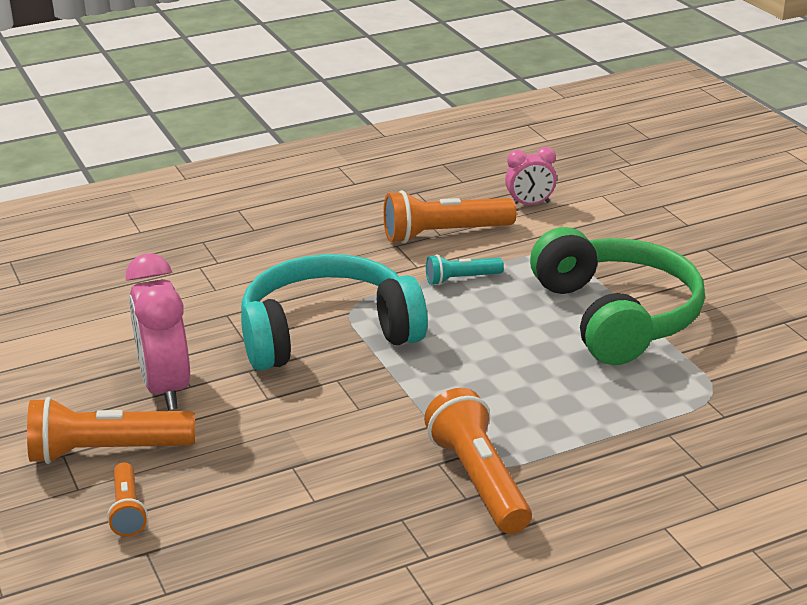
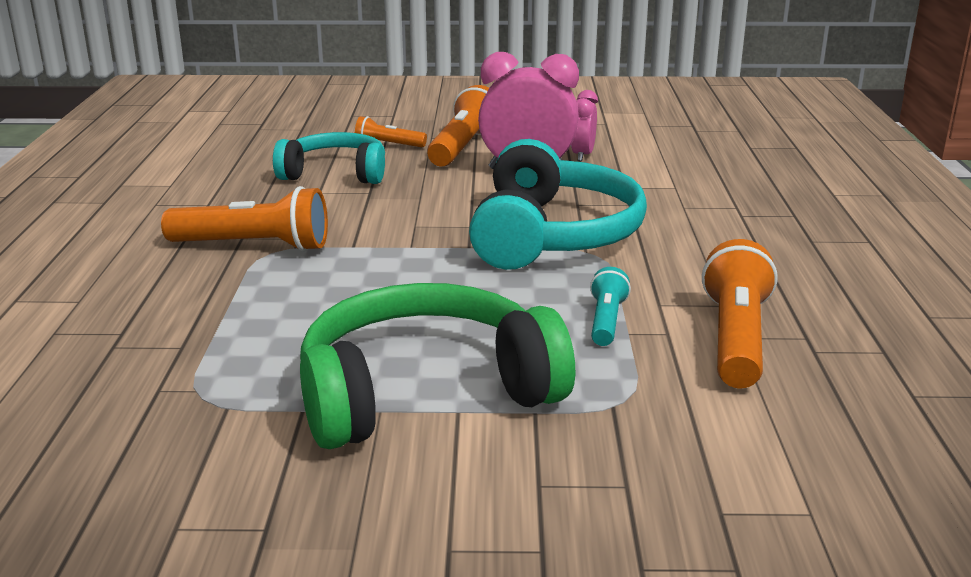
camera: 115 degrees right, 5 degrees down
(252, 511) = (335, 174): none -> turquoise headphones
(530, 204) = (801, 428): pink clock -> pink clock (582, 155)
(616, 316) = (425, 393): green headphones -> green headphones turned 150 degrees clockwise

